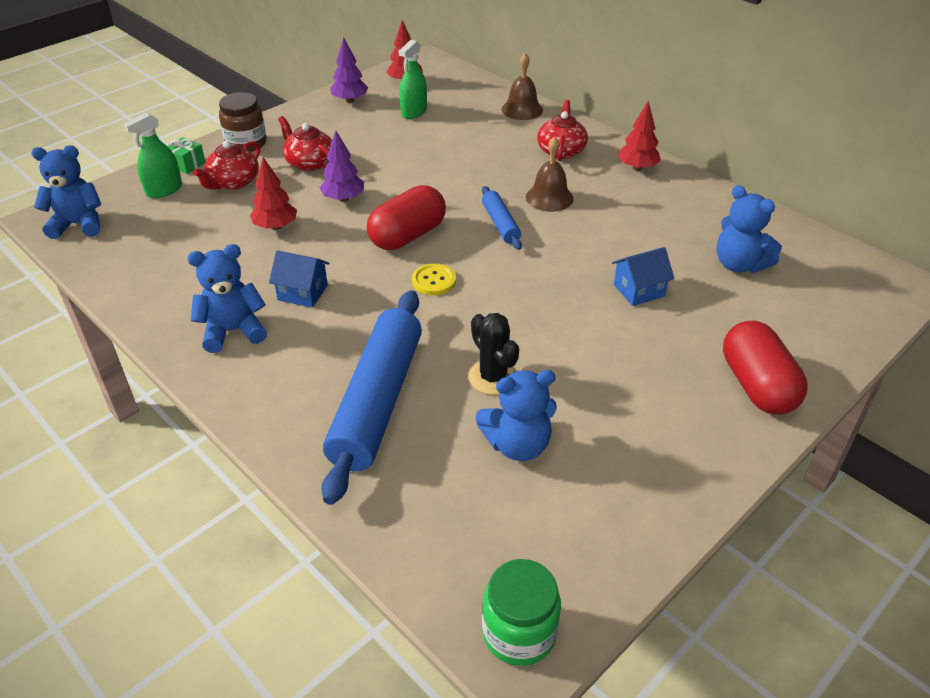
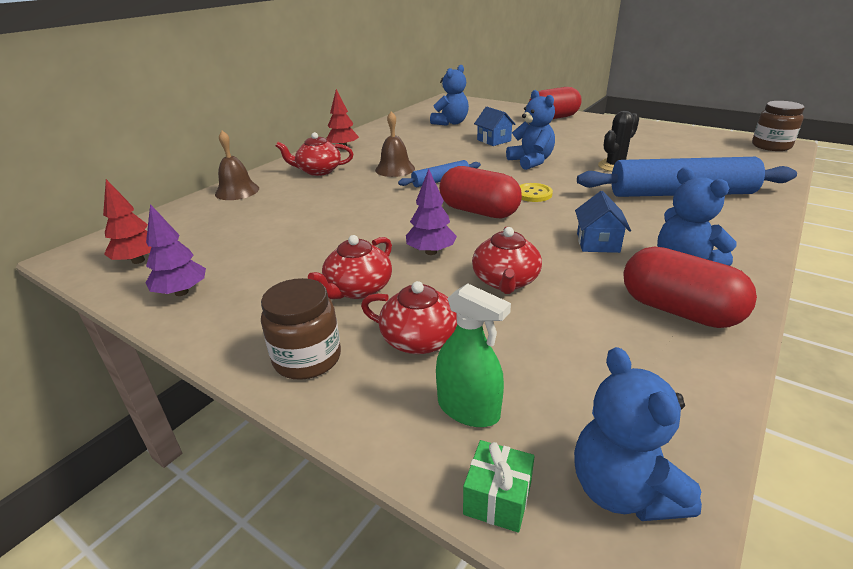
camera: 100 degrees left, 10 degrees down
(179, 299) = (678, 310): none -> red capsule
(187, 164) = (382, 408): green gift -> green gift (497, 498)
(276, 227) = (505, 281): red tree -> red teapot
(414, 112) = (229, 243): green spray bottle -> none
(517, 445) = (660, 156): blue teddy bear -> blue teddy bear (531, 161)
(519, 633) = (771, 146): green jar -> brown jar

